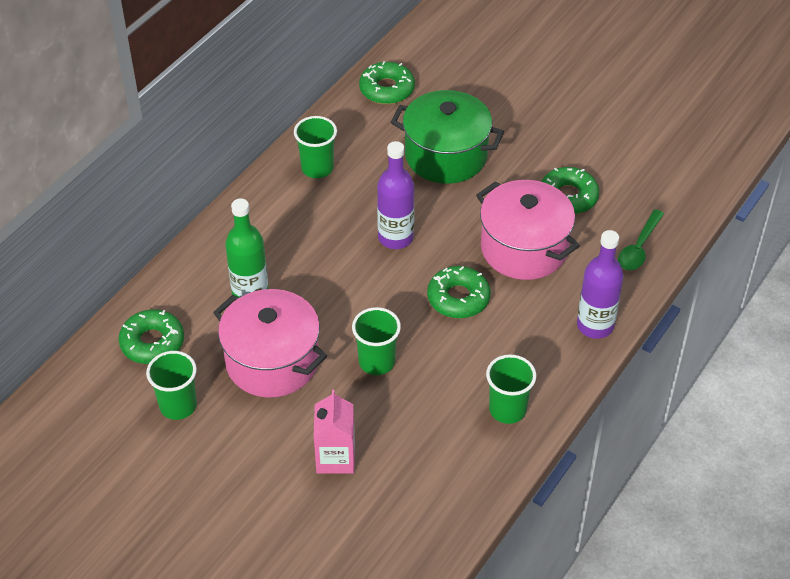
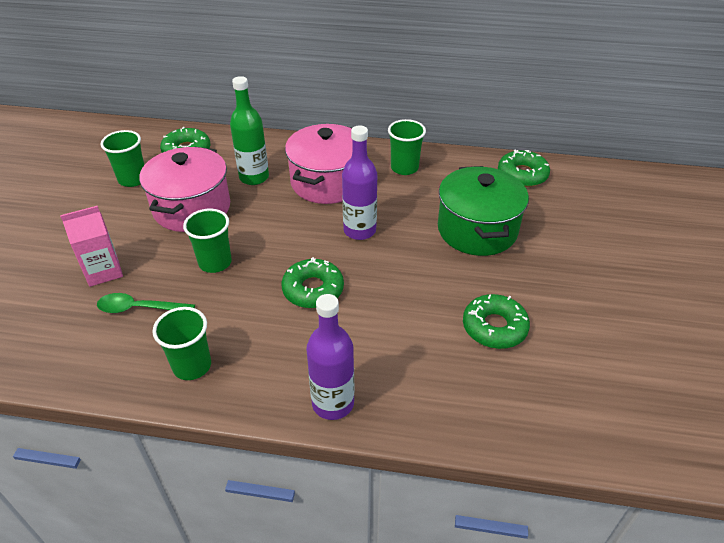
camera: 65 degrees right, 5 degrees down
(524, 248) = (402, 315): pink pot -> pink pot (327, 182)
(639, 247) = (467, 409): green spoon -> green spoon (139, 308)

